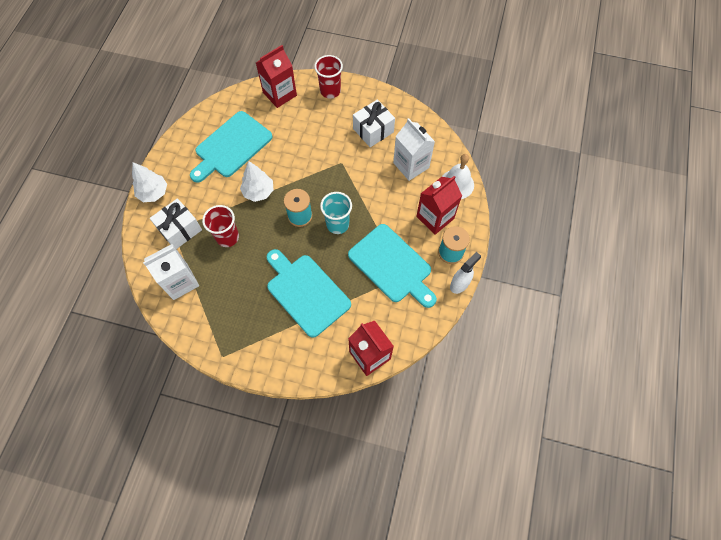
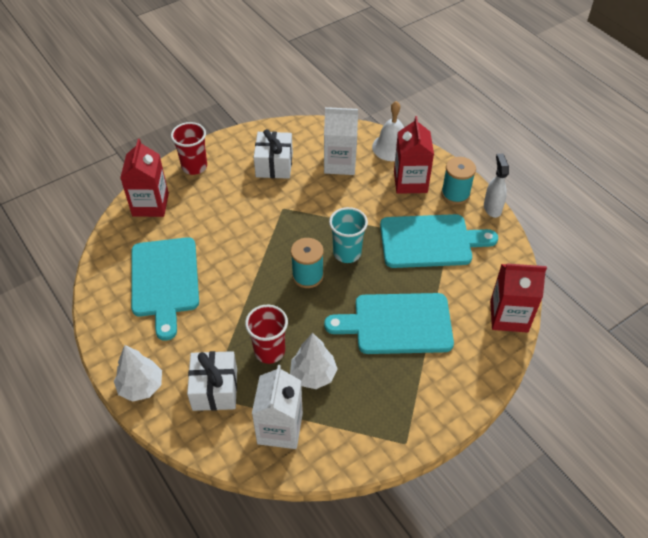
camera: 50 degrees left, 15 degrees down
(258, 192) = (244, 291): white tree -> white tree (313, 374)

